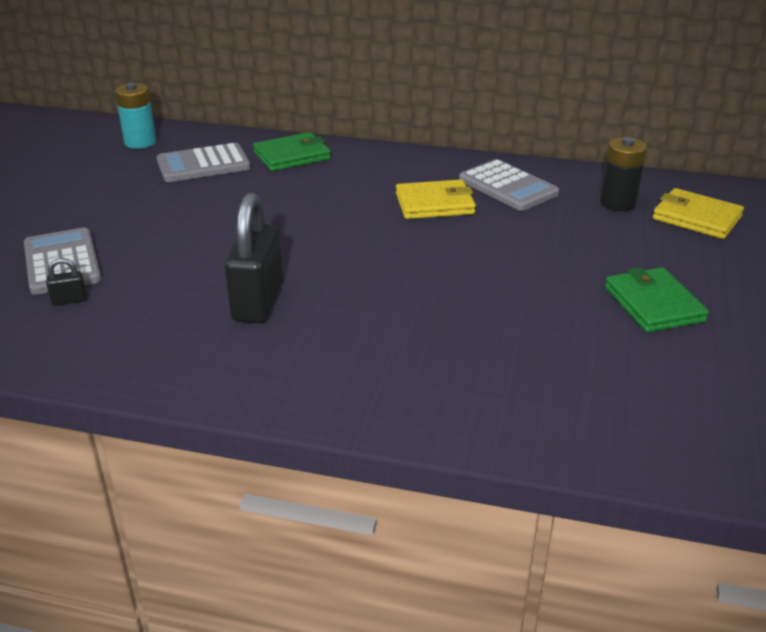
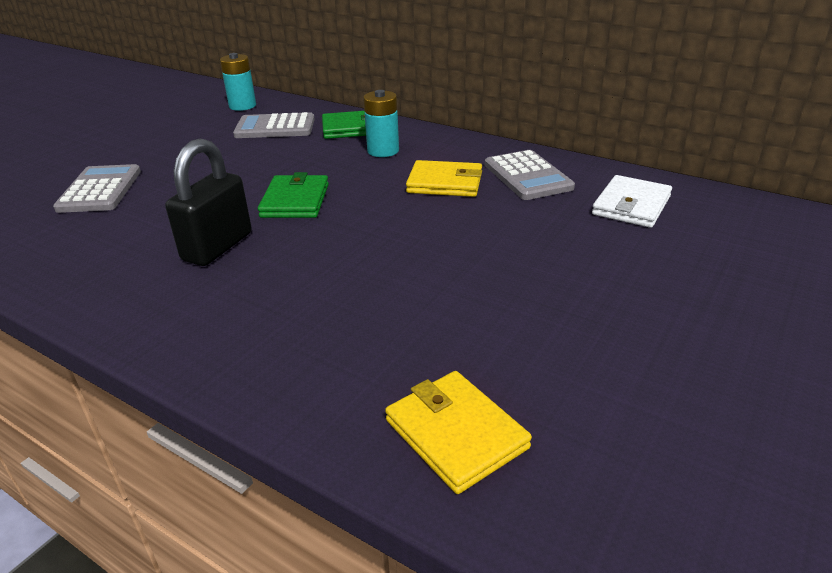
camera: 20 degrees right, 0 degrees up
(69, 300) = (76, 221): black padlock -> none
(346, 177) = (383, 151): none -> turquoise battery
(617, 203) = (631, 205): black battery -> white wallet
(654, 304) = (601, 315): green wallet -> green wallet (295, 201)
(696, 218) = (712, 231): yellow wallet -> yellow wallet (456, 434)

